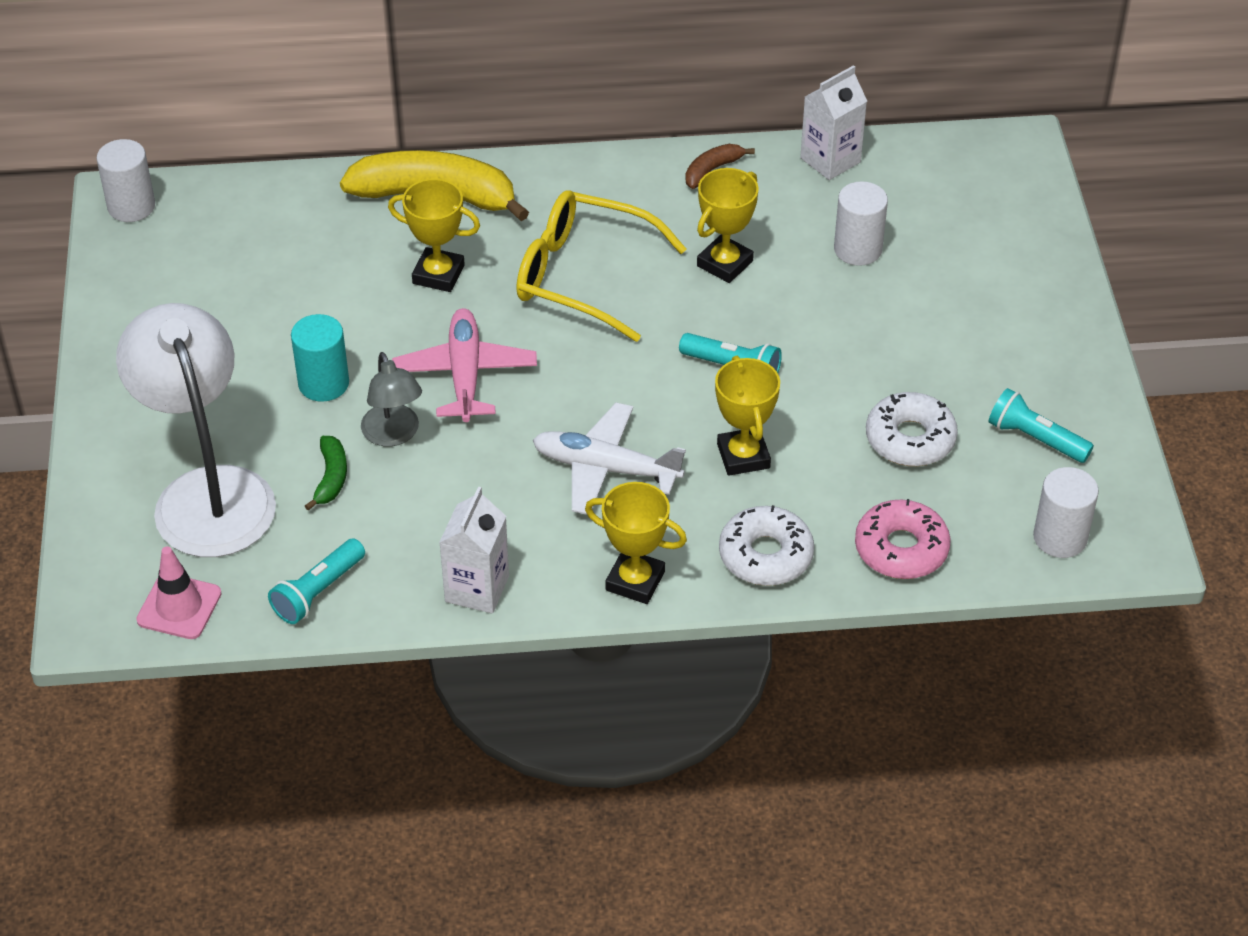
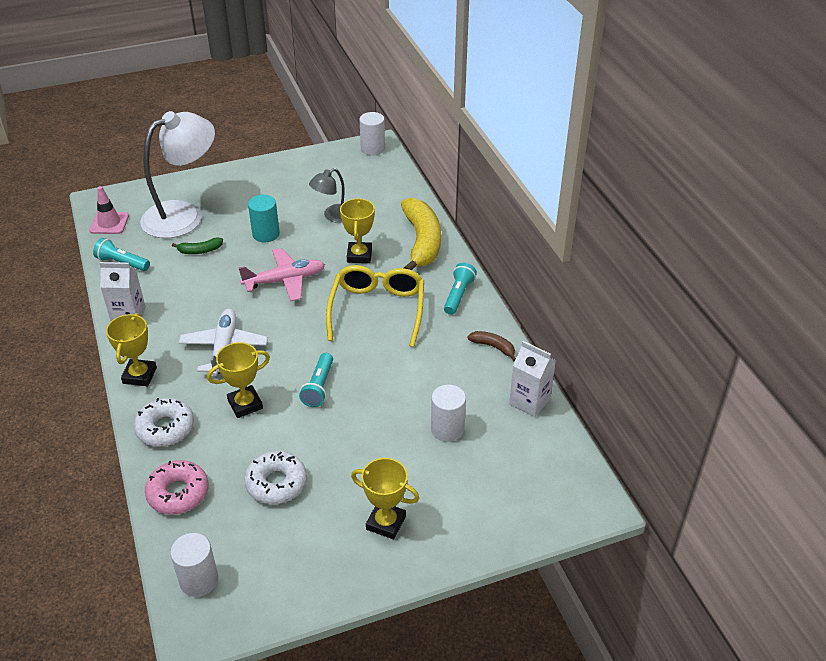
camera: 75 degrees right, 5 degrees down
(394, 435) = (234, 265): grey lamp -> grey lamp (333, 216)
(725, 263) = (410, 367): yellow trophy -> yellow trophy (386, 523)
(1035, 438) = (291, 553): turquoise flashlight -> turquoise flashlight (458, 295)

